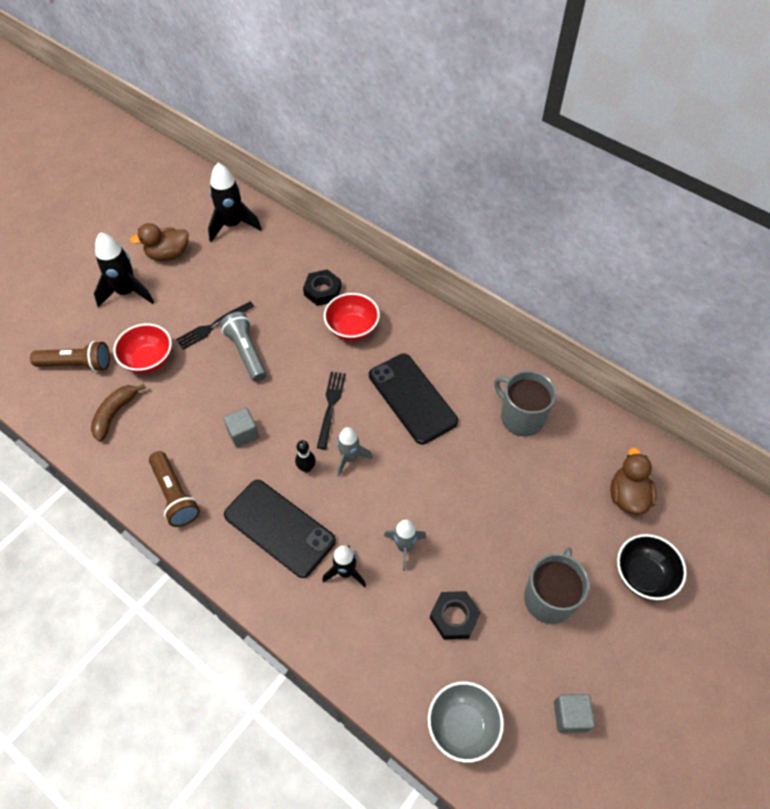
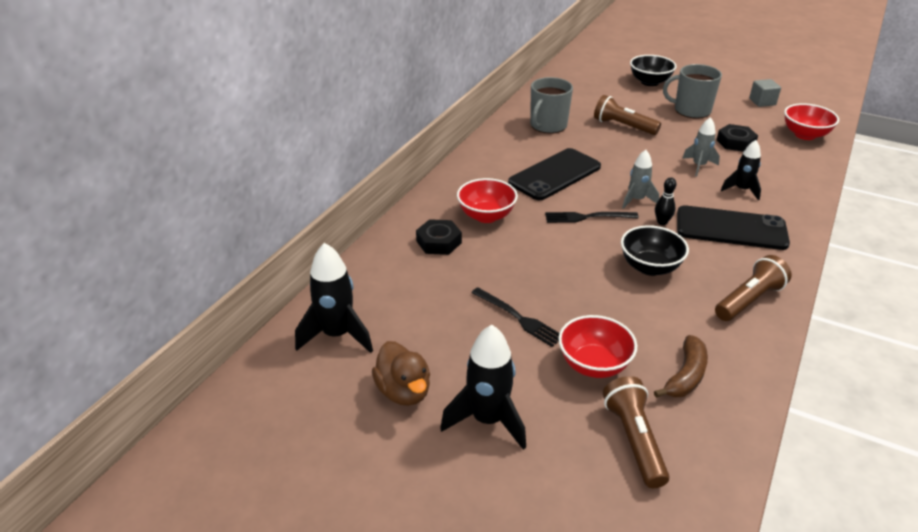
camera: 100 degrees left, 20 degrees down
(115, 414) = (685, 376): brown banana -> brown banana turned 75 degrees counterclockwise
(243, 433) = (650, 267): grey cube -> black bowl
(246, 352) = (546, 283): grey flashlight -> none
(279, 528) = (731, 228): black phone -> black phone turned 75 degrees clockwise
(462, 726) = (805, 135): grey bowl -> red bowl
(511, 497) = (623, 126): none -> brown flashlight
(627, 496) = (593, 87): brown duck -> none

